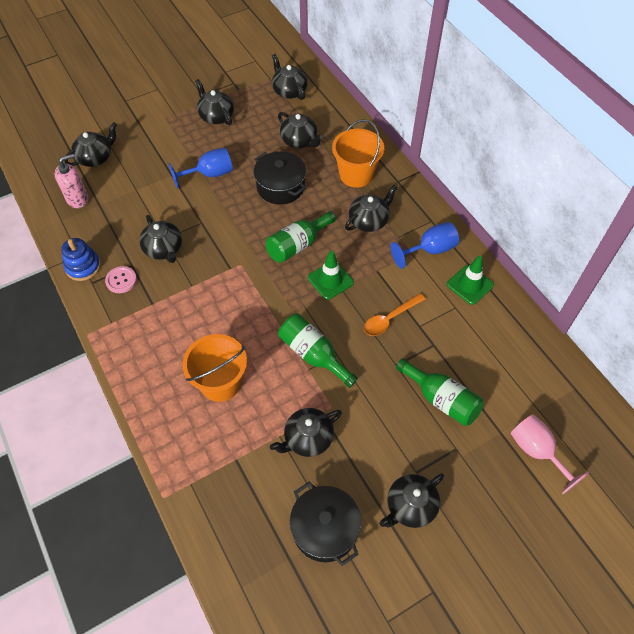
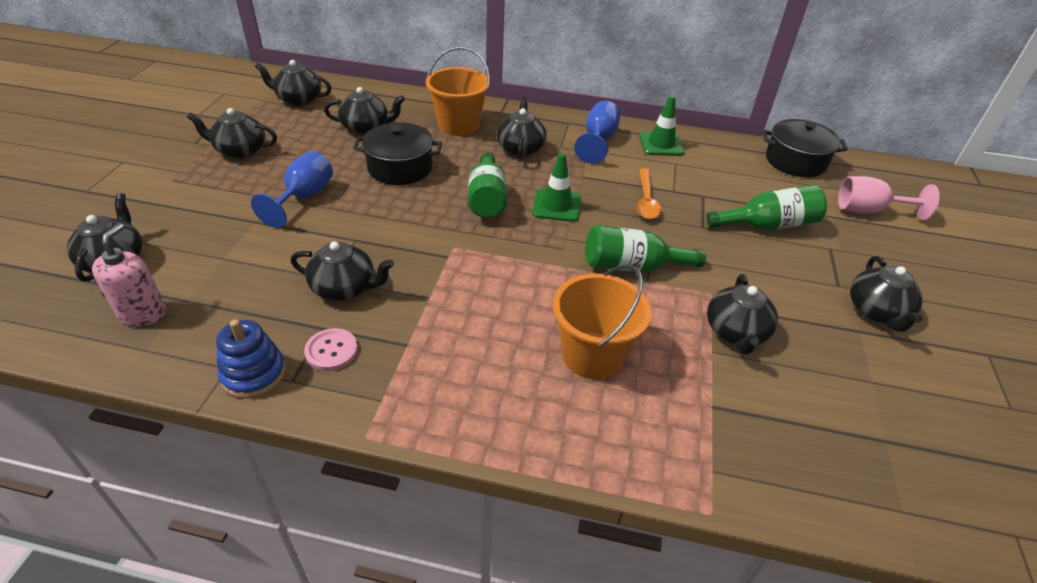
camera: 50 degrees left, 15 degrees down
(325, 529) = (864, 387): black pot -> black pot (795, 161)

